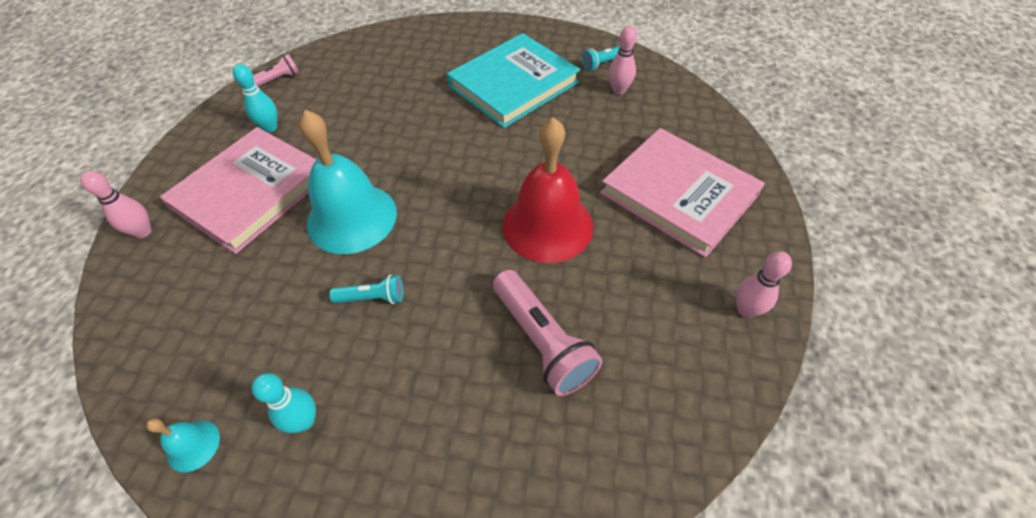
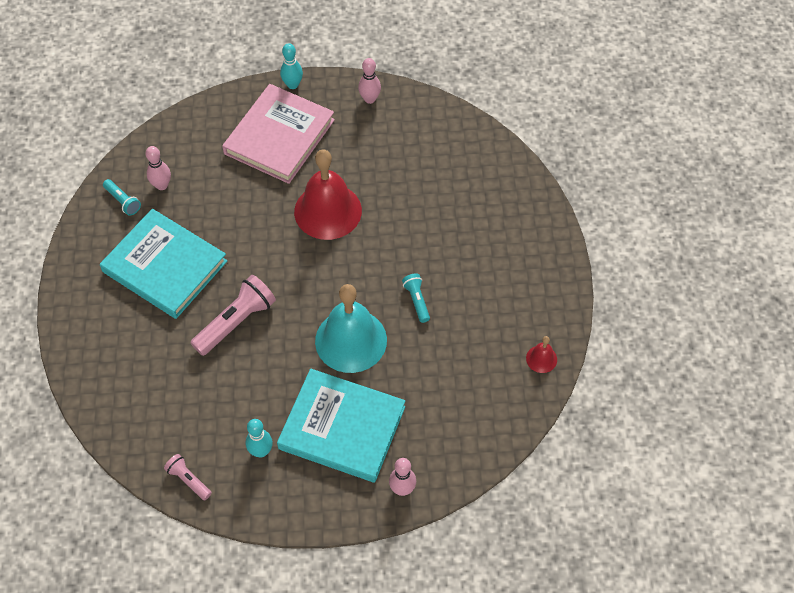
camera: 105 degrees left, 5 degrees up
(193, 445) = (541, 359): turquoise bell -> red bell
(251, 192) = (342, 428): pink book -> turquoise book
(304, 421) = (509, 306): turquoise bowling pin -> turquoise bowling pin (292, 85)
(542, 341) = (421, 198): pink flashlight -> pink flashlight (236, 322)

